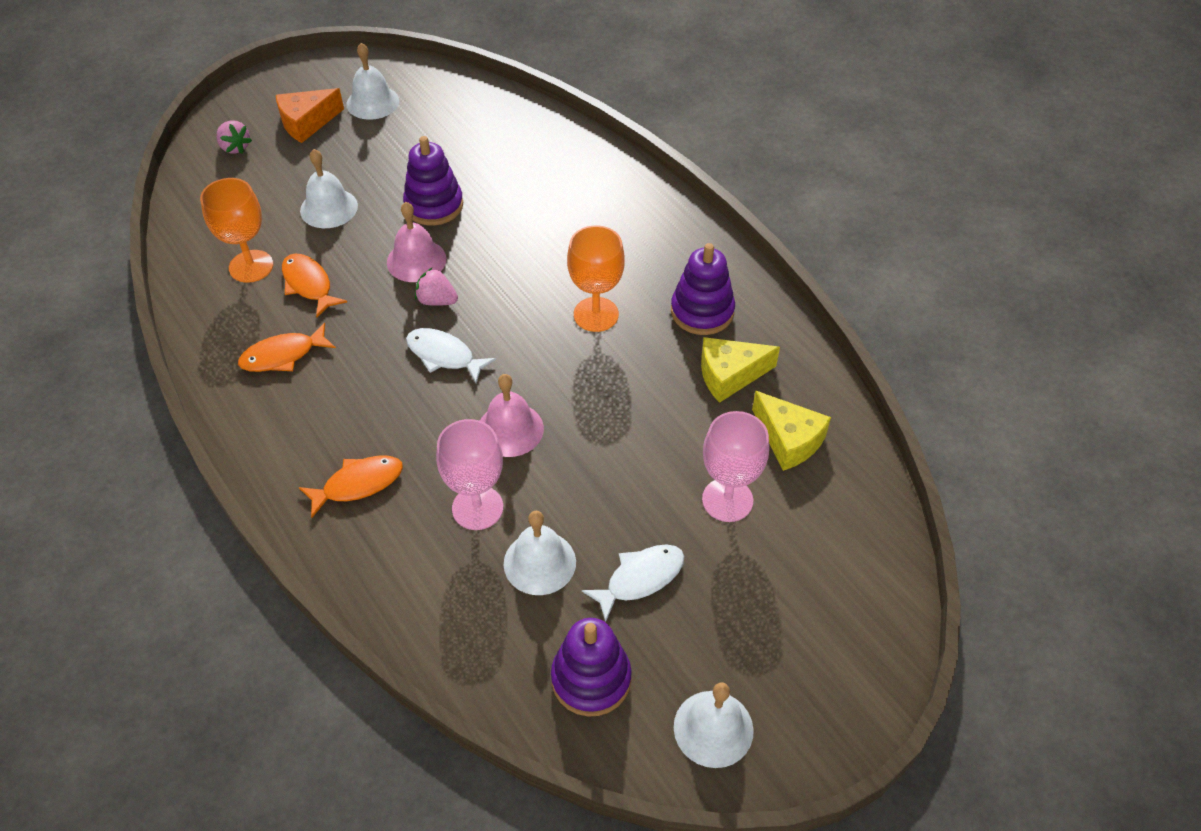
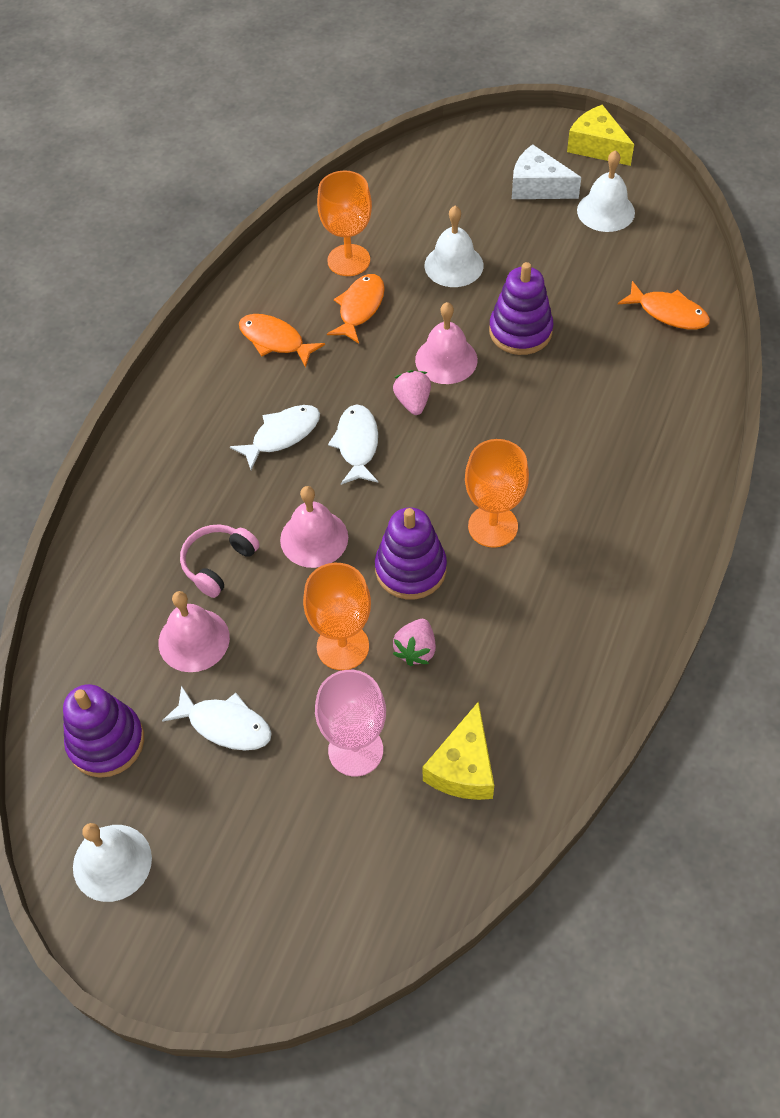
camera: 60 degrees right, 5 degrees up
(235, 147) = (467, 163): pink strawberry -> pink strawberry (416, 650)
(307, 123) = (538, 187): orange cheese -> white cheese
(358, 484) = (186, 469): orange fish -> orange fish (668, 313)
(387, 399) = (282, 435): none -> white fish
(477, 508) = (218, 563): pink goblet -> pink headphones
(539, 562) = (194, 640): white bell -> pink bell
(628, 461) = (342, 646): none -> orange goblet
(702, 311) = (567, 609): purple stacking toy -> purple stacking toy (410, 569)
(730, 375) = (505, 675): yellow cheese -> yellow cheese (597, 146)

